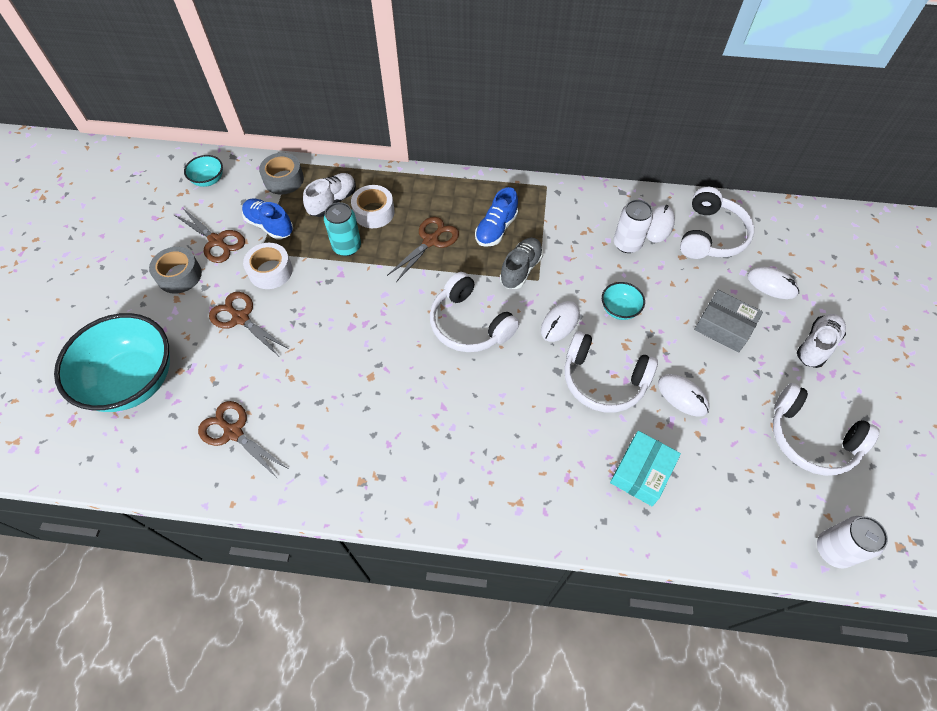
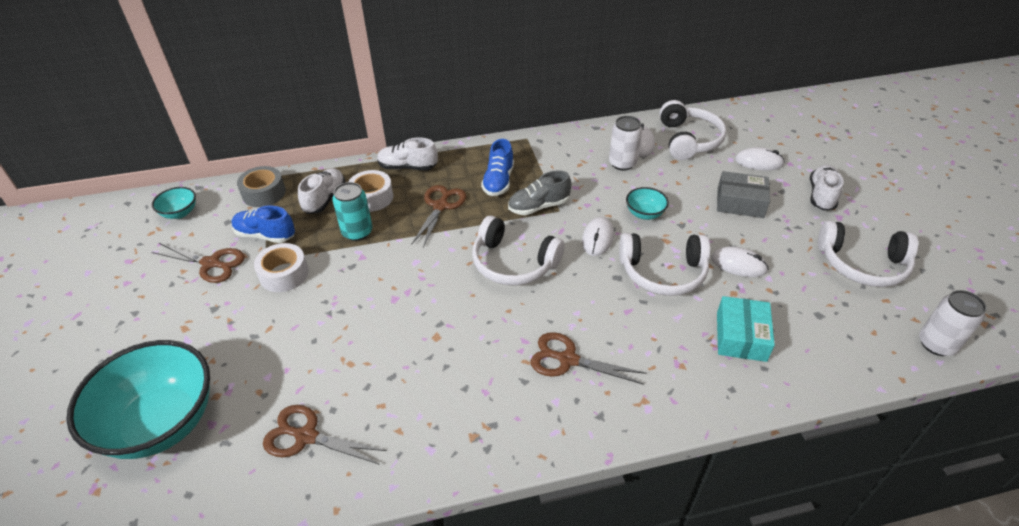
camera: 20 degrees left, 15 degrees down
(179, 275) = (179, 305): grey tape -> none
(240, 318) = (268, 325): brown scissors -> brown scissors (568, 359)
(419, 187) = (408, 167): none -> white shoe
(521, 269) = (538, 206): grey shoe -> grey shoe turned 120 degrees counterclockwise

